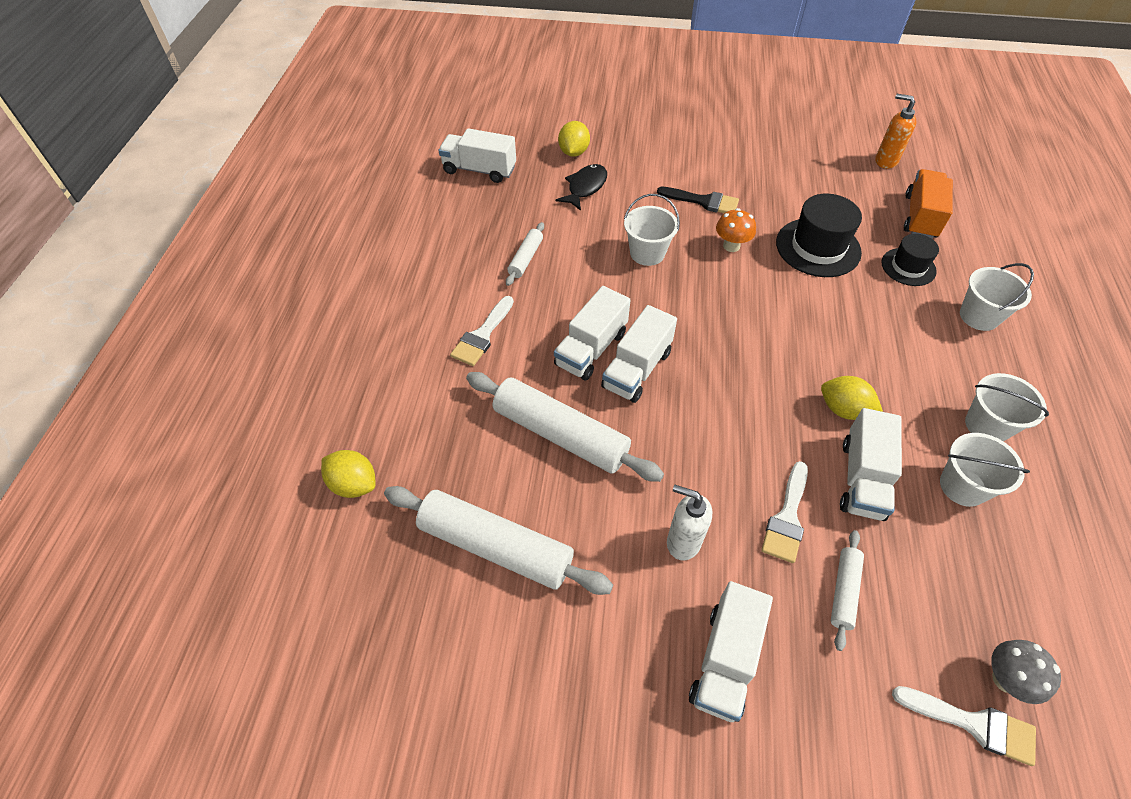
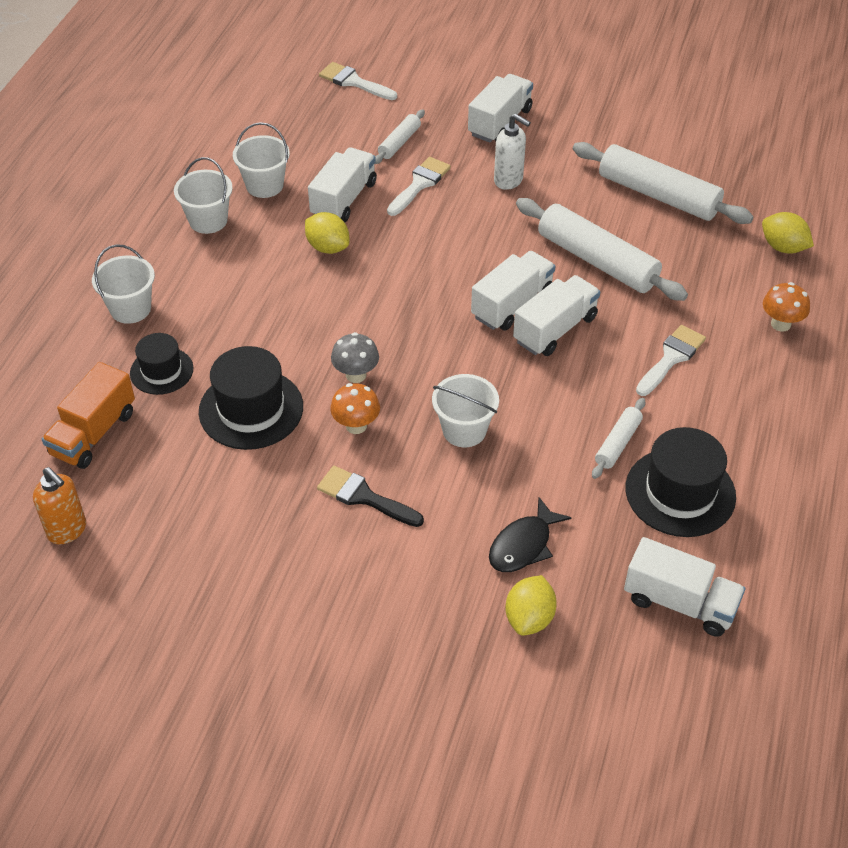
camera: 170 degrees left, 5 degrees down
(375, 384) = (780, 324): none -> orange mushroom
(477, 231) = (680, 492): none -> black hat
(1005, 679) = (318, 95): grey mushroom -> grey mushroom (356, 375)

